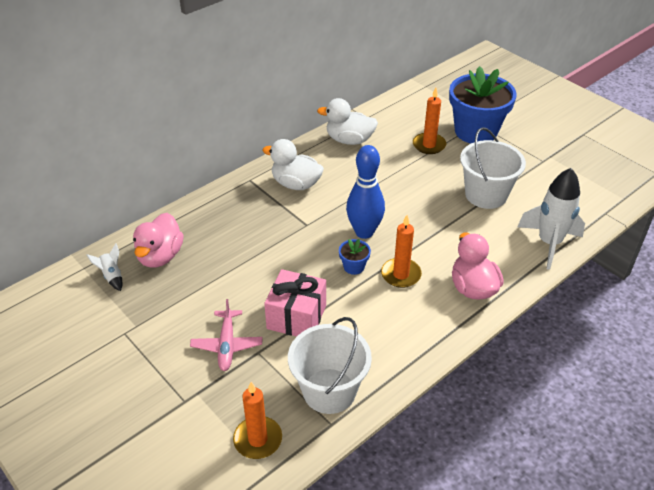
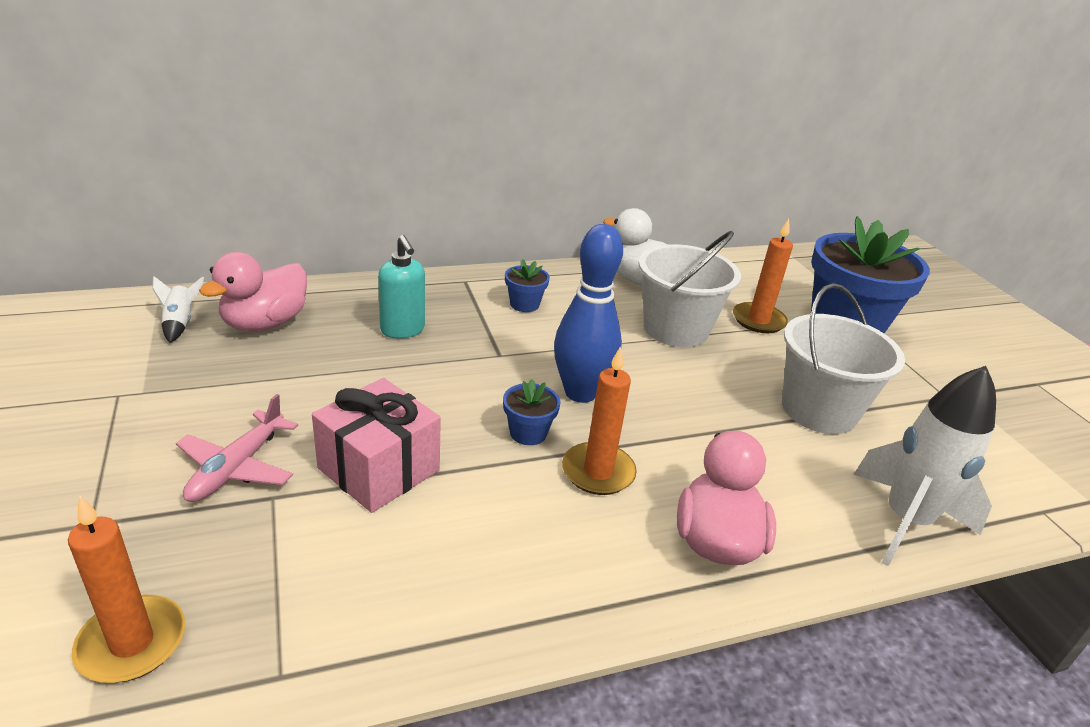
camera: 20 degrees right, 10 degrees down
(242, 229) = (403, 330): none -> turquoise soap dispenser
(296, 184) = (524, 304): white duck -> blue flower pot
(329, 391) = (329, 611): white bucket -> white bucket (675, 329)

